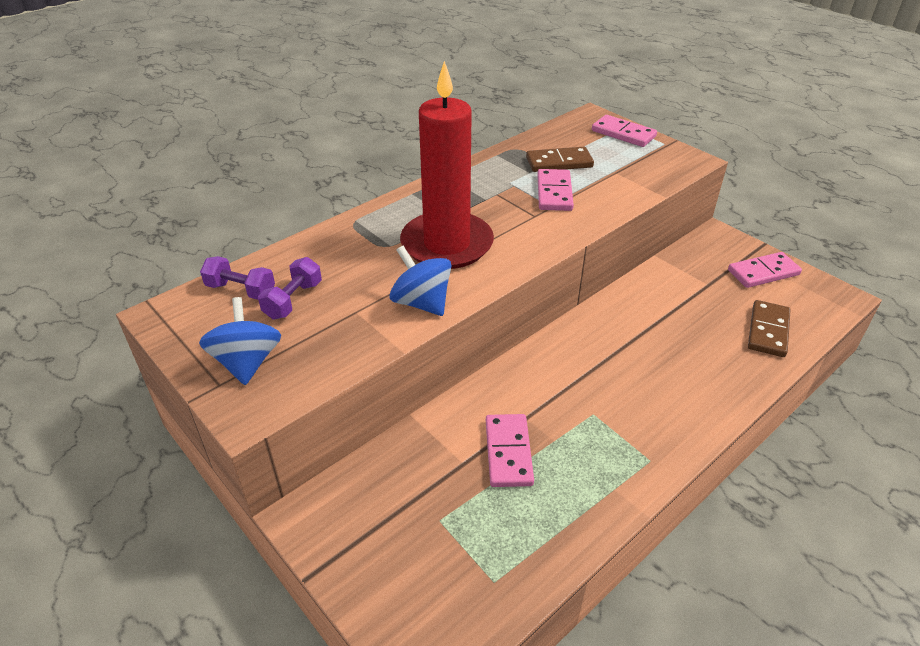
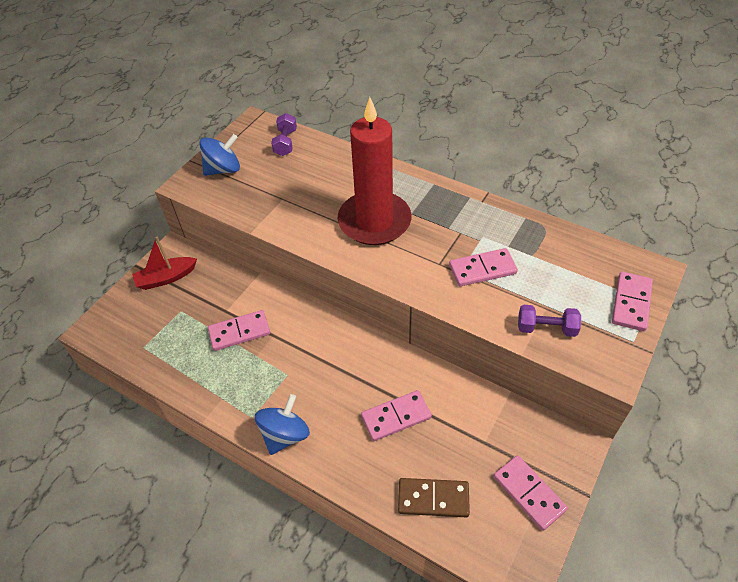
camera: 75 degrees right, 10 degrees up
(293, 300) = (283, 167): purple dumbbell -> purple dumbbell (546, 328)
(360, 533) = (166, 278): none -> red boat
(422, 303) = (301, 227): blue spinning top -> blue spinning top (285, 435)
(559, 162) = (538, 263): brown domino -> none
(671, 335) = (396, 417): none -> pink domino

